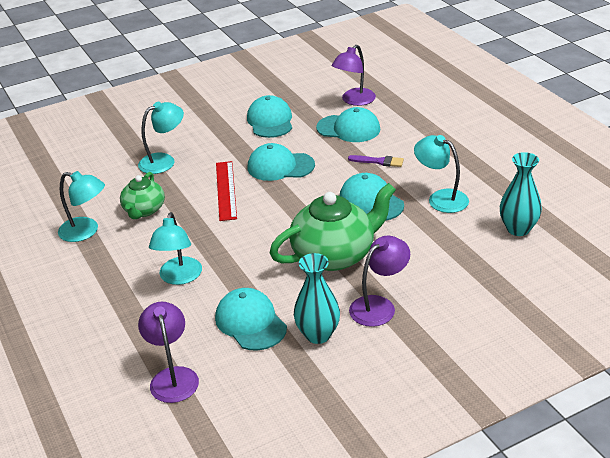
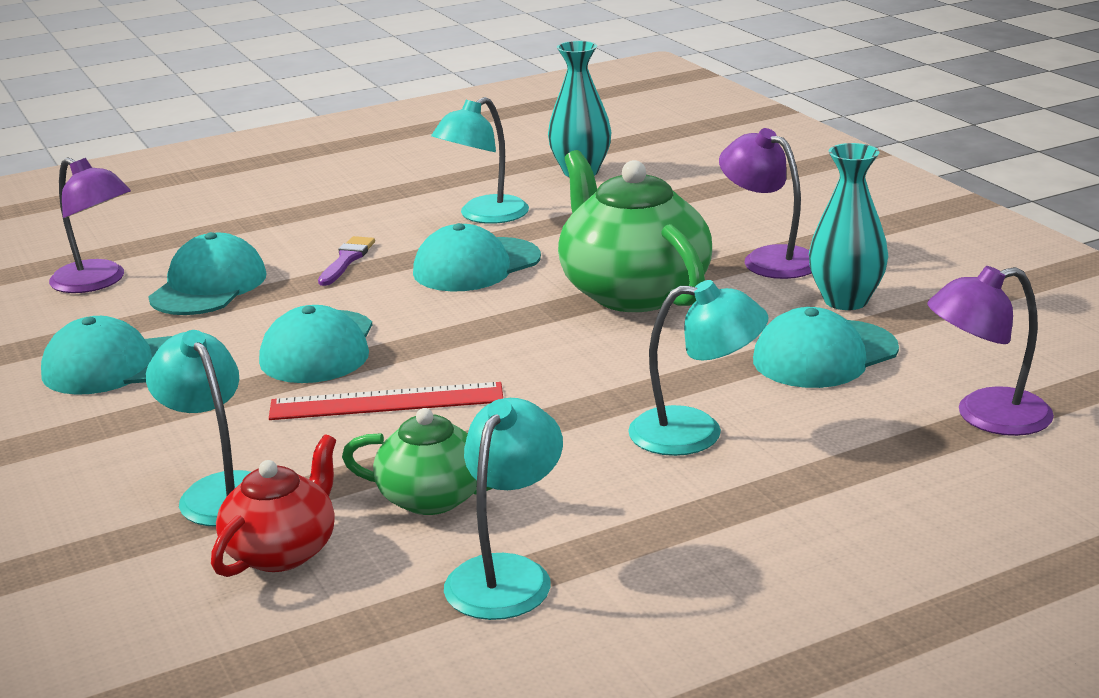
camera: 90 degrees left, 10 degrees down
(118, 180) = (282, 551): none -> red teapot

